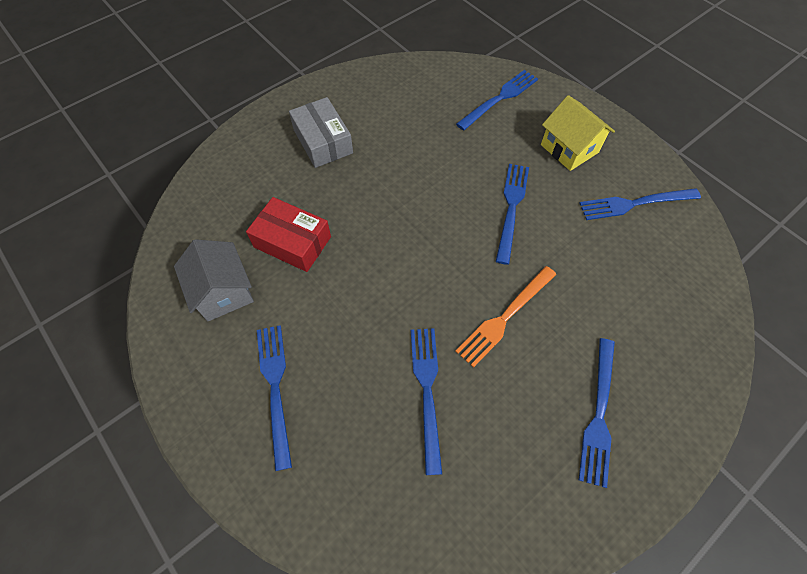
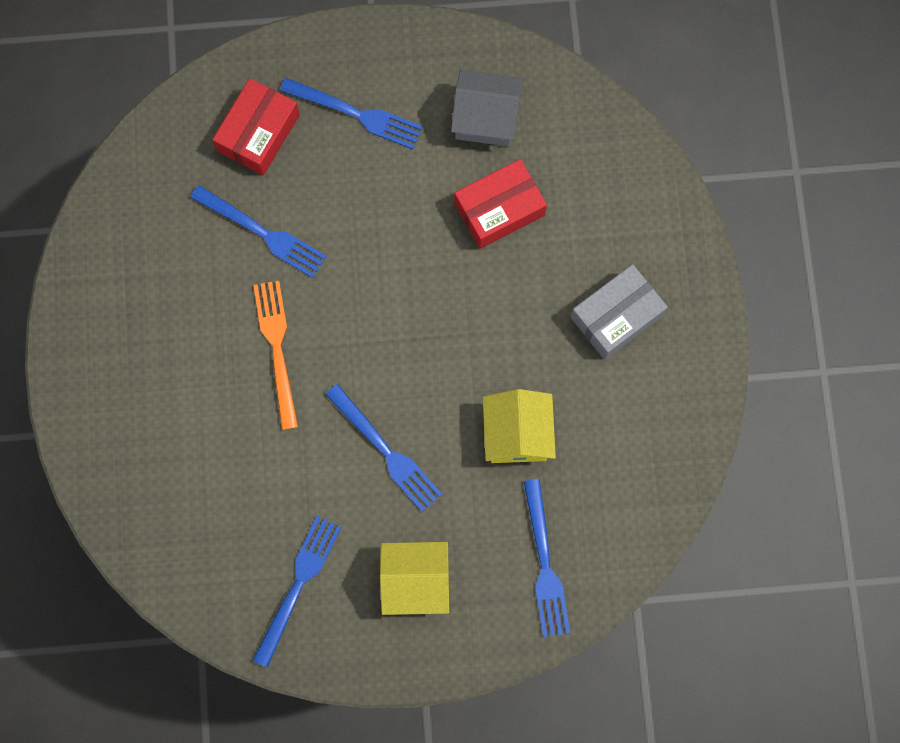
camera: 125 degrees right, 15 degrees up
(323, 141) = (616, 316): grey box -> grey box turned 45 degrees counterclockwise
(343, 458) = (258, 133): none -> red box
(438, 149) = (517, 434): none -> yellow house
(599, 416) = (138, 356): blue fork -> none

